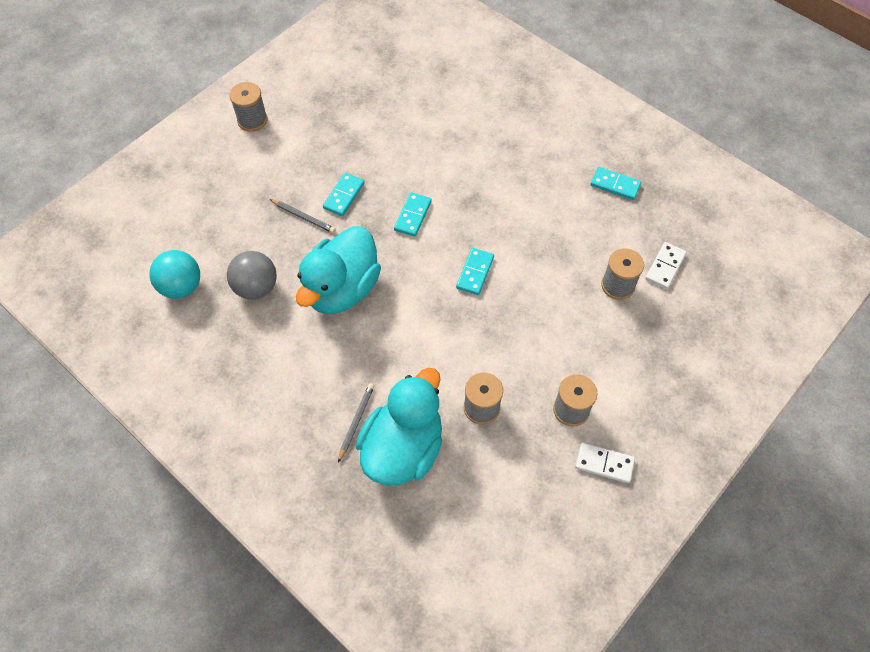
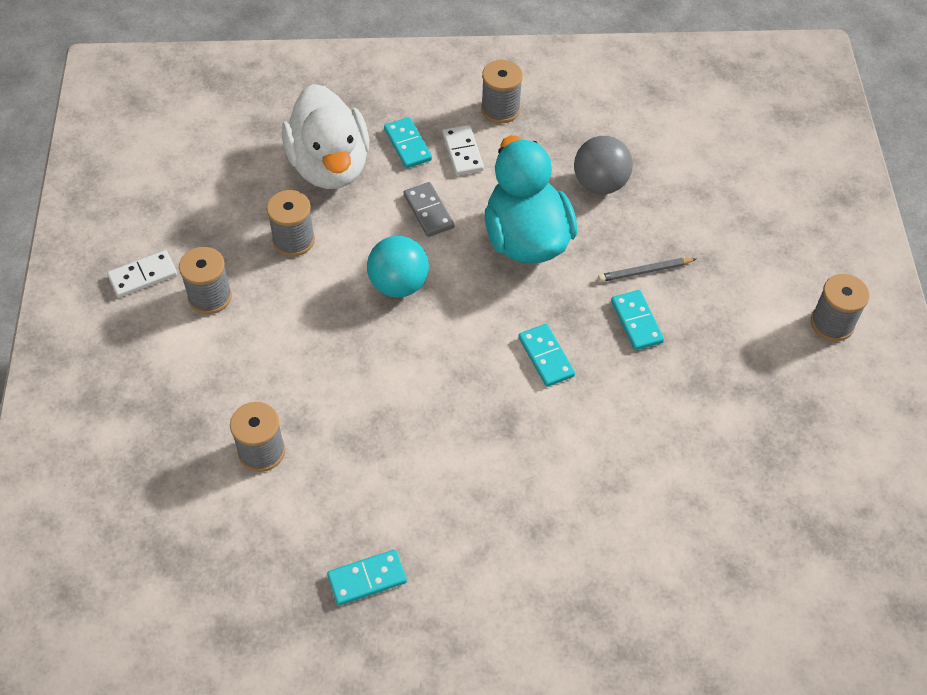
camera: 135 degrees right, 5 degrees down
(181, 286) = (660, 138): turquoise ball -> turquoise ball (398, 284)
(244, 395) = (500, 109): none -> grey spool
(356, 421) = (389, 156): grey pencil -> none
(377, 356) = (428, 211): none -> grey domino
(403, 448) = (330, 166): turquoise duck -> white duck
(475, 272) = (421, 349): turquoise domino -> turquoise domino (408, 145)
(665, 267) = (225, 515): white domino -> white domino (462, 152)

